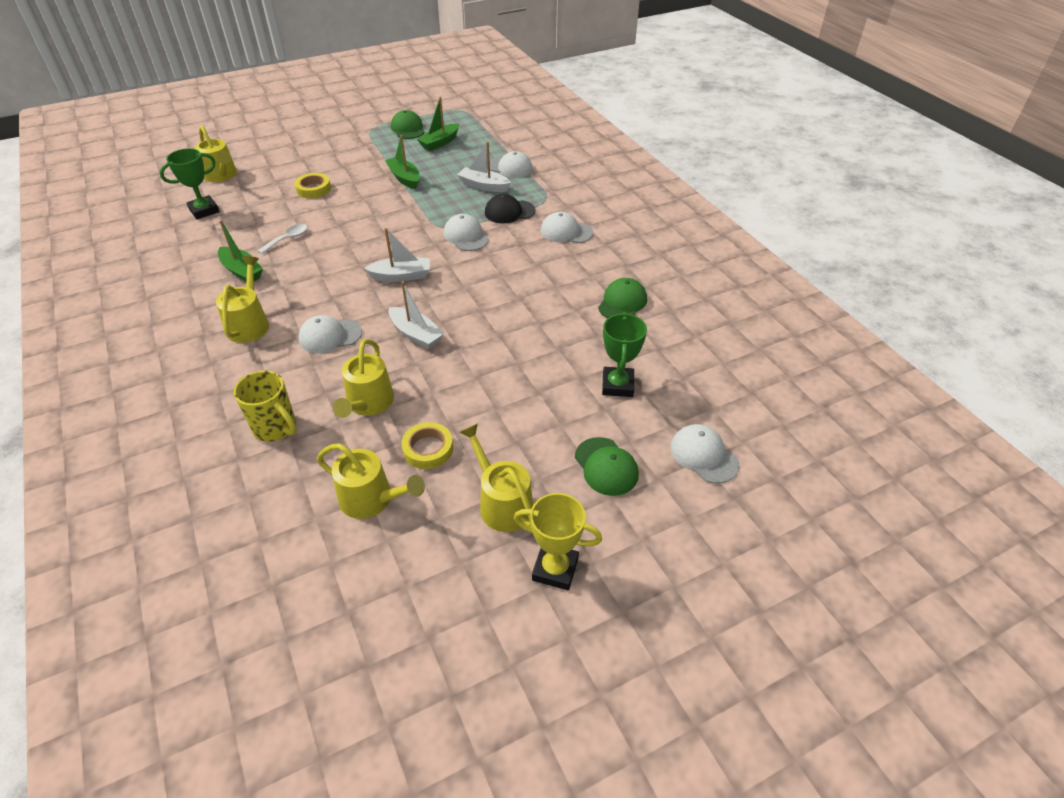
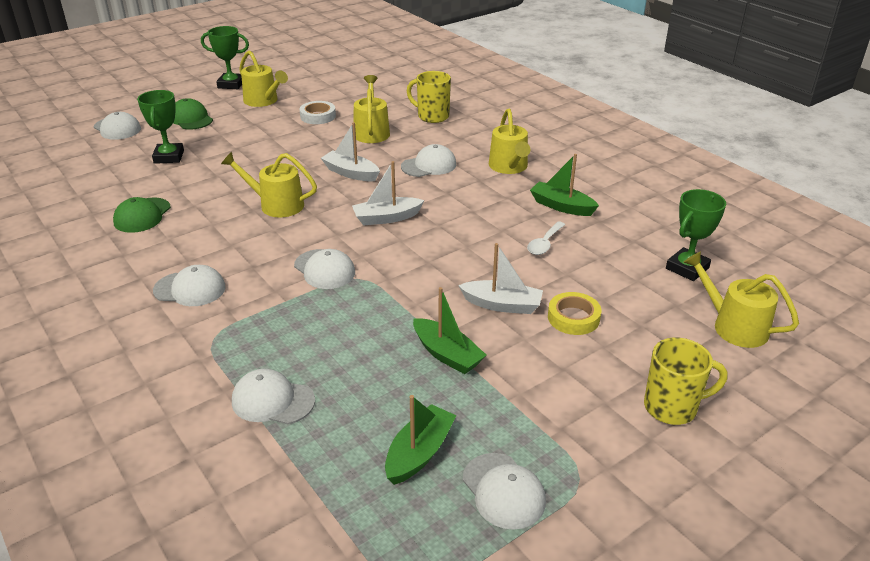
camera: 170 degrees right, 10 degrees down
(302, 146) = (672, 407): none -> yellow mug
(371, 499) = (347, 96): yellow watering can -> yellow watering can (276, 205)
(408, 129) = (503, 491): green cap -> white cap
(428, 449) = (318, 116): yellow tape -> white tape
(484, 186) = (313, 353): white boat -> white boat (502, 305)
(509, 212) = (269, 311): black cap -> none
(555, 569) = (231, 84): yellow trophy -> green trophy

